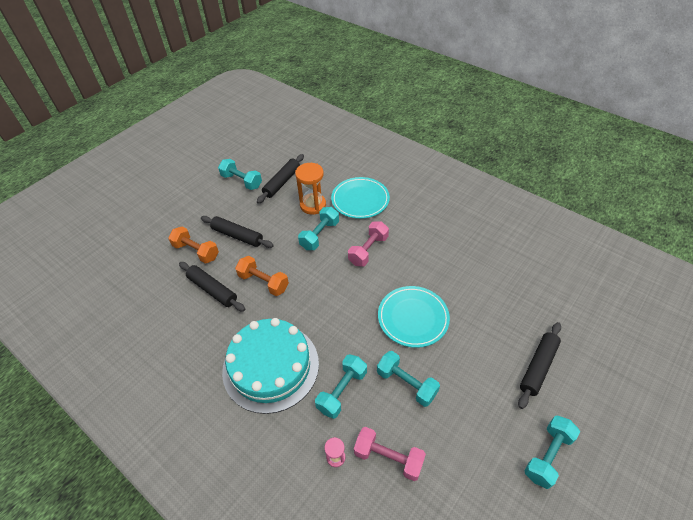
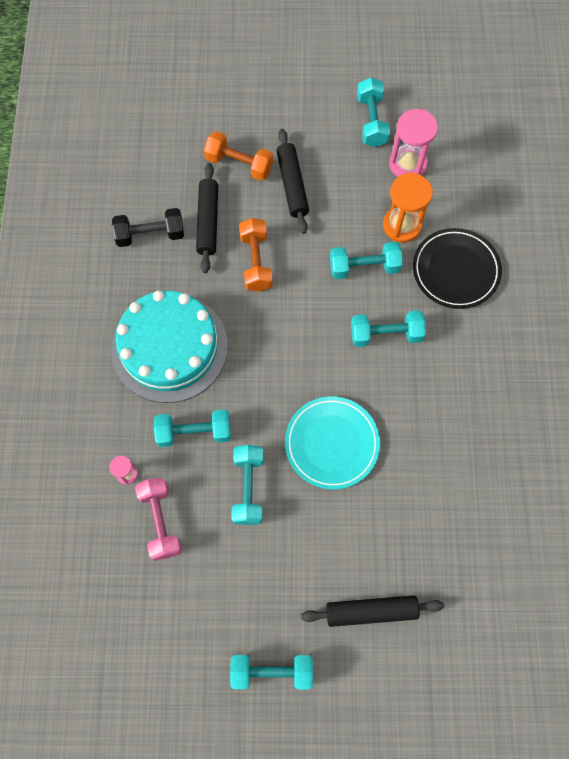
camera: 50 degrees right, 20 degrees up
(186, 326) = (150, 235): none -> black dumbbell
(196, 251) = (239, 164): orange dumbbell -> orange dumbbell turned 60 degrees counterclockwise
(282, 182) = (407, 164): black rolling pin -> pink hourglass
(360, 200) = (455, 270): turquoise plate -> black plate
(368, 250) = (386, 334): pink dumbbell -> turquoise dumbbell

